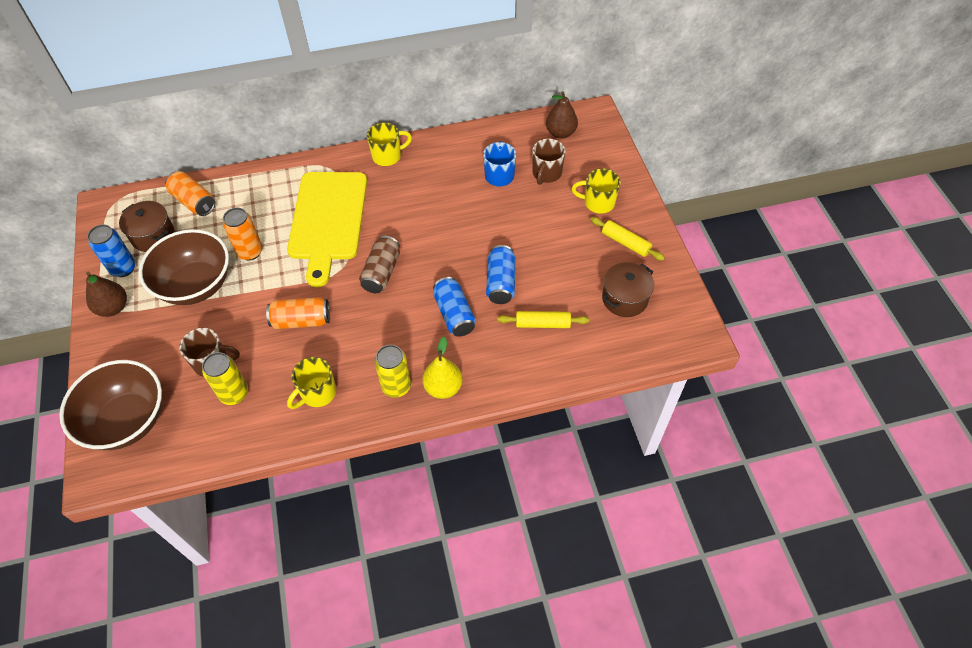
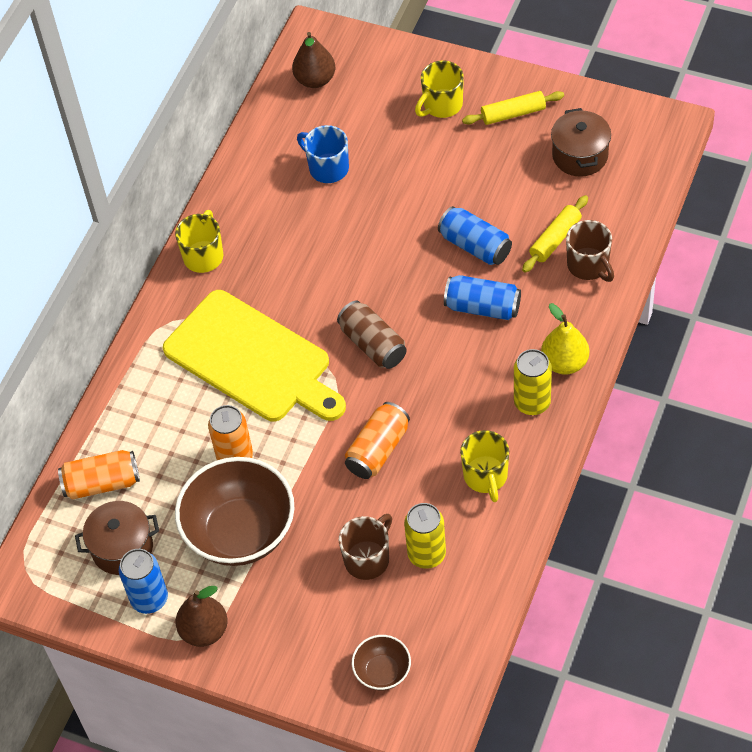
camera: 50 degrees left, 0 degrees up
(127, 420) = (382, 672): brown bowl -> brown bowl, size x0.48
(546, 174) = (363, 125): brown mug -> brown mug (588, 265)

